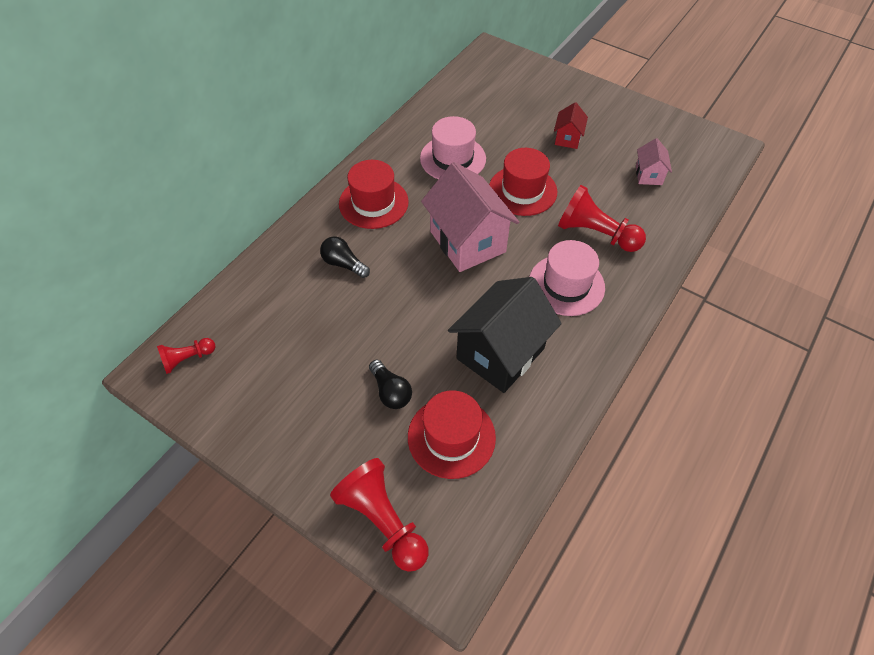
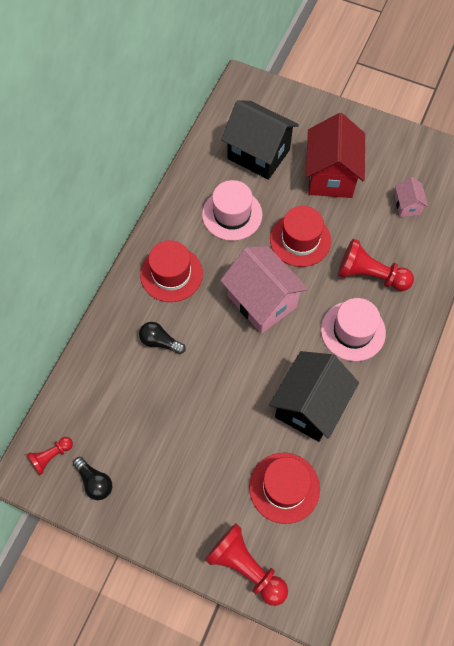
camera: 10 degrees left, 10 degrees up
(390, 391) = (227, 456): black light bulb -> black light bulb (95, 482)
(493, 110) = (258, 154): none -> black house
(567, 138) = (331, 176): red house -> red house, size x2.09

